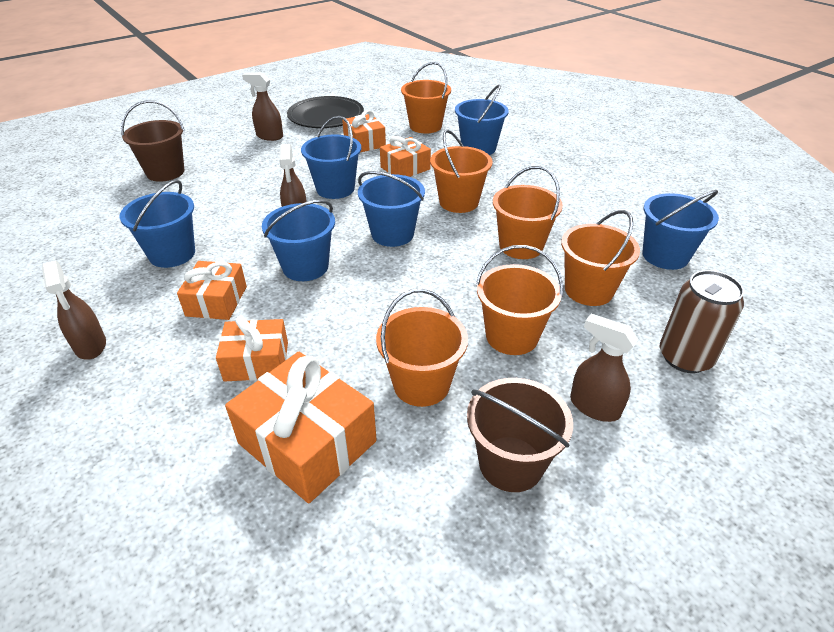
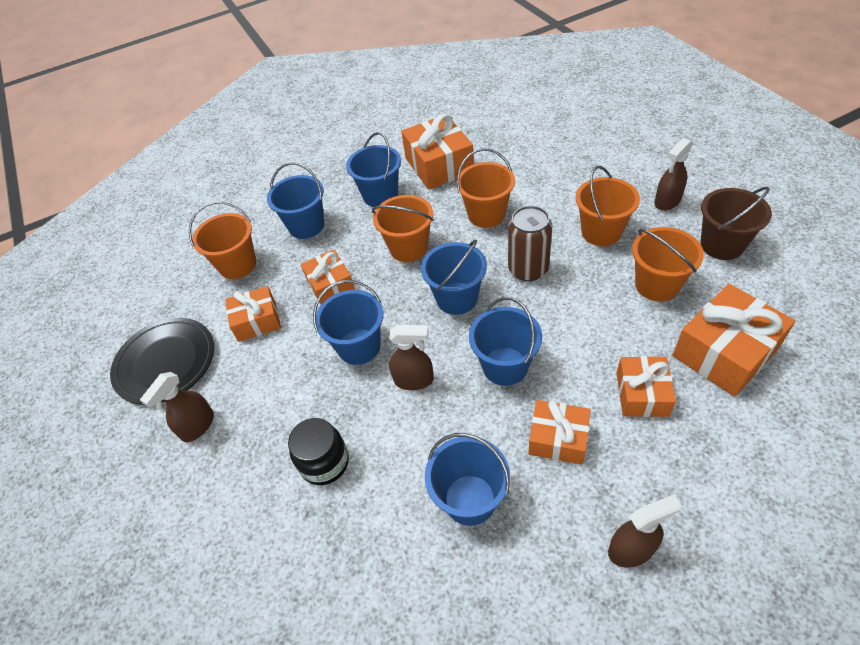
camera: 75 degrees left, 10 degrees up
(165, 172) = (261, 551): brown bucket -> none
(226, 186) = (324, 462): none -> black jar
(588, 290) = (547, 186): orange bucket -> none
(596, 210) = (439, 165): none -> orange gift
(665, 256) = (507, 142): blue bucket -> blue bucket (380, 195)
(685, 357) = (617, 155): brown can -> brown can (528, 269)

